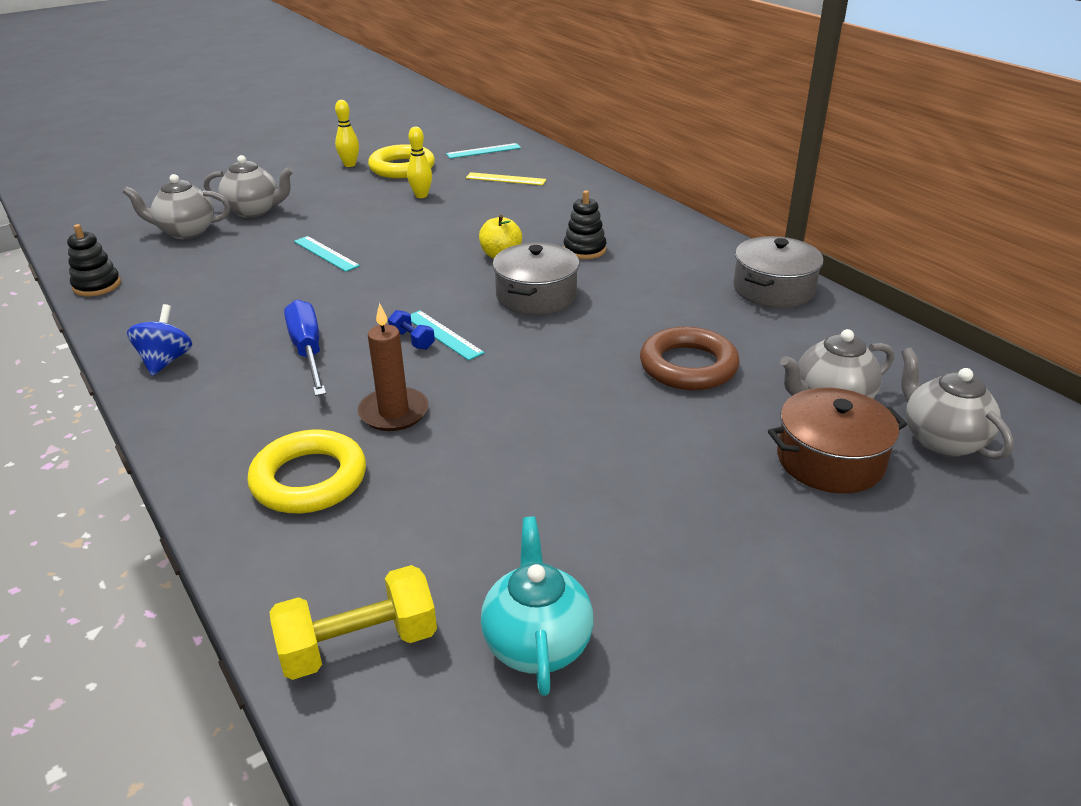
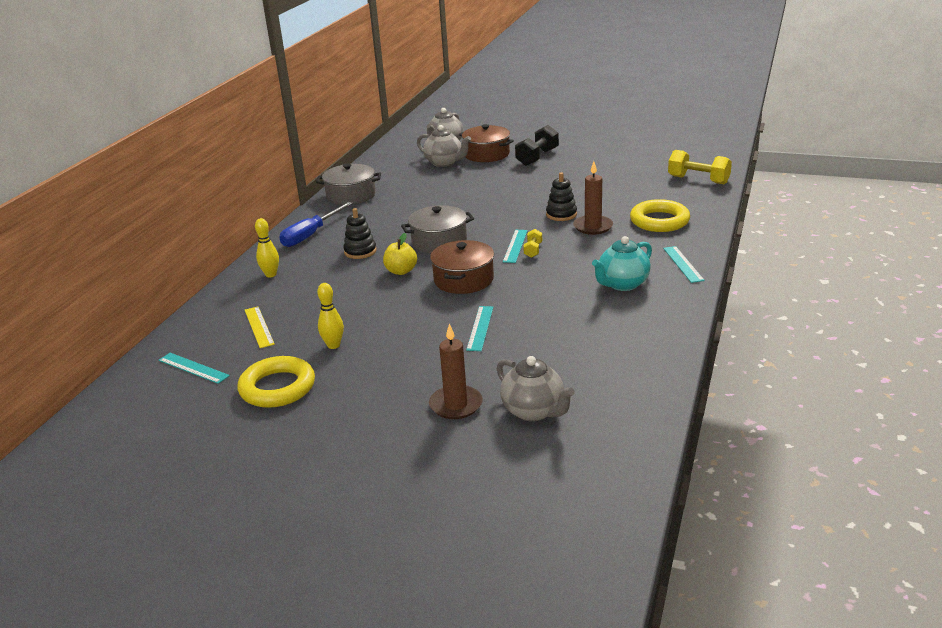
camera: 125 degrees left, 5 degrees down
(97, 285) = (654, 386): black stacking toy -> black stacking toy (561, 214)
(166, 361) = (664, 300): blue spinning top -> none
(190, 420) = (683, 264): none -> turquoise ruler
(254, 211) = (456, 405): grey teapot -> brown candle
(308, 351) = (587, 269): blue screwdriver -> blue screwdriver (311, 235)
(350, 165) = (296, 421): yellow bowling pin -> yellow bowling pin (271, 274)
(412, 340) = (533, 250): blue dumbbell -> yellow dumbbell
(423, 277) = (463, 280): none -> brown pot
(537, 643) = (648, 162): turquoise teapot -> turquoise teapot (622, 284)
(688, 366) = (456, 190): brown ring -> none
(745, 509) = (537, 157): none -> black dumbbell

